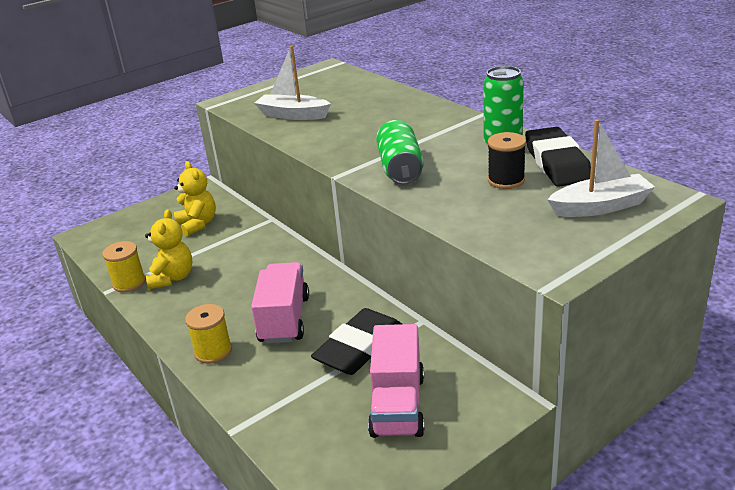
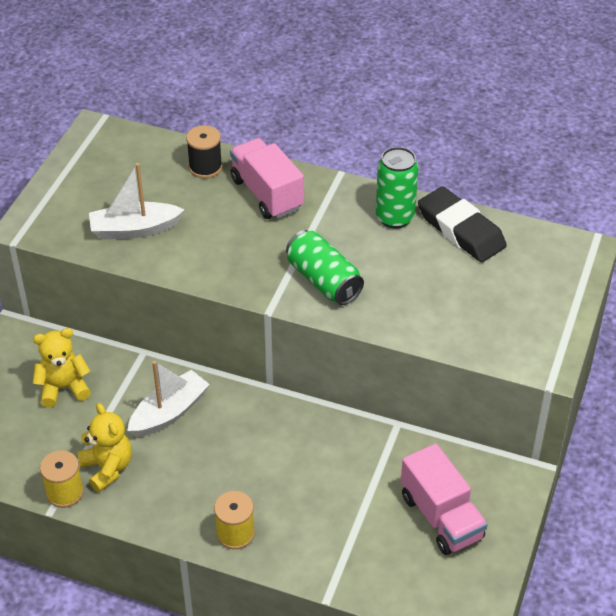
camera: 35 degrees left, 15 degrees up
(198, 224) = (63, 388): yellow teddy bear -> yellow teddy bear turned 45 degrees counterclockwise
(284, 319) = (271, 472): pink truck -> pink truck (267, 194)
(359, 347) = (365, 474): black eraser -> none
(506, 180) = (433, 267): black spool -> black spool (205, 167)
(600, 207) = (532, 277): white boat -> white boat (169, 412)

